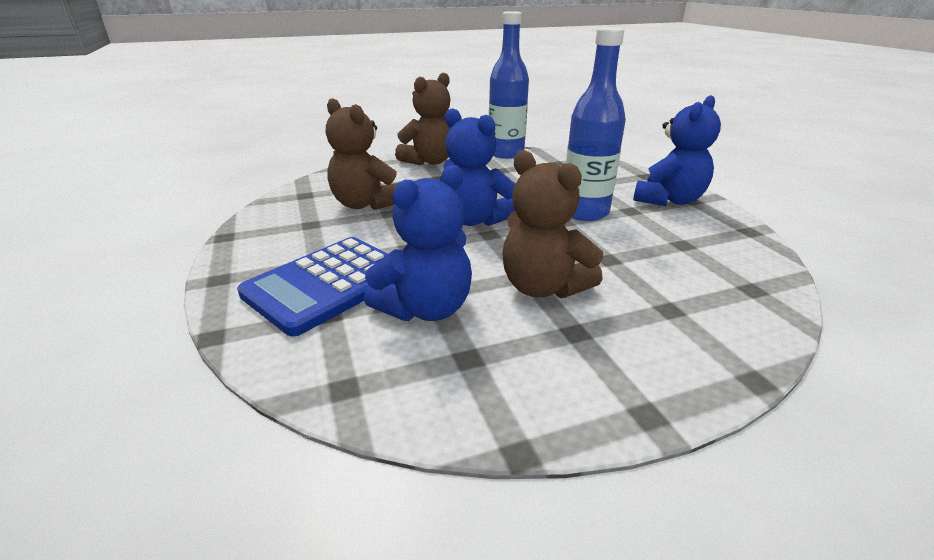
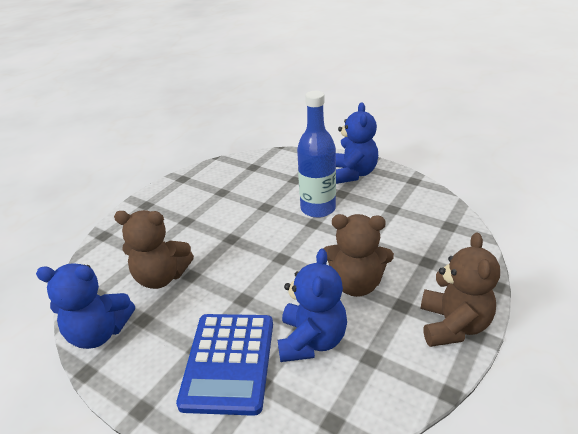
camera: 35 degrees left, 5 degrees up
(429, 161) = (157, 207): brown teddy bear -> brown teddy bear (453, 325)
(475, 220) = (259, 250): blue teddy bear -> blue teddy bear (99, 332)
(506, 153) = (207, 172): blue bottle -> none

